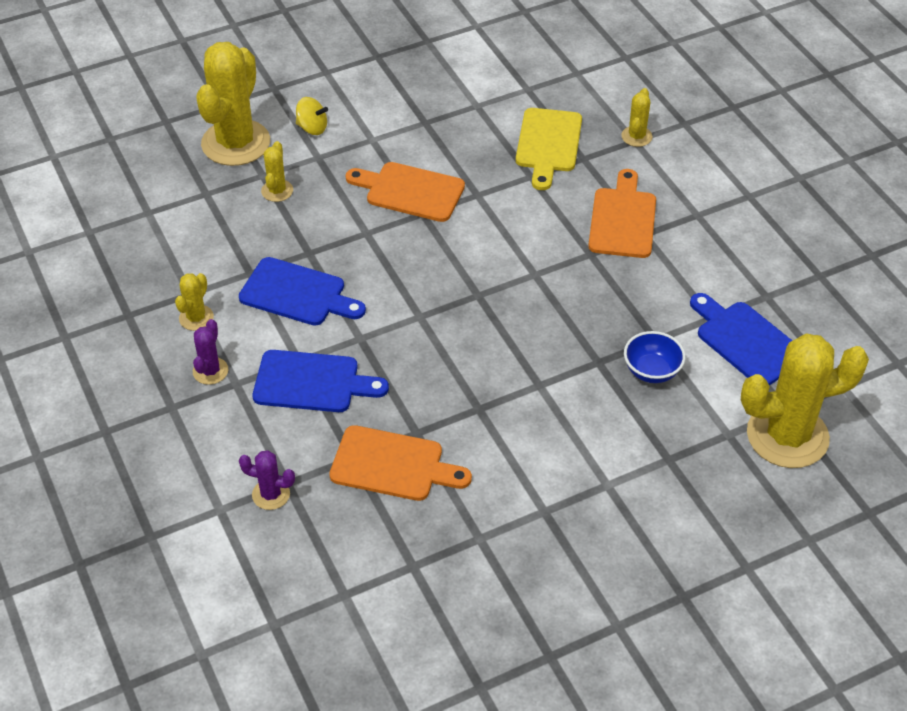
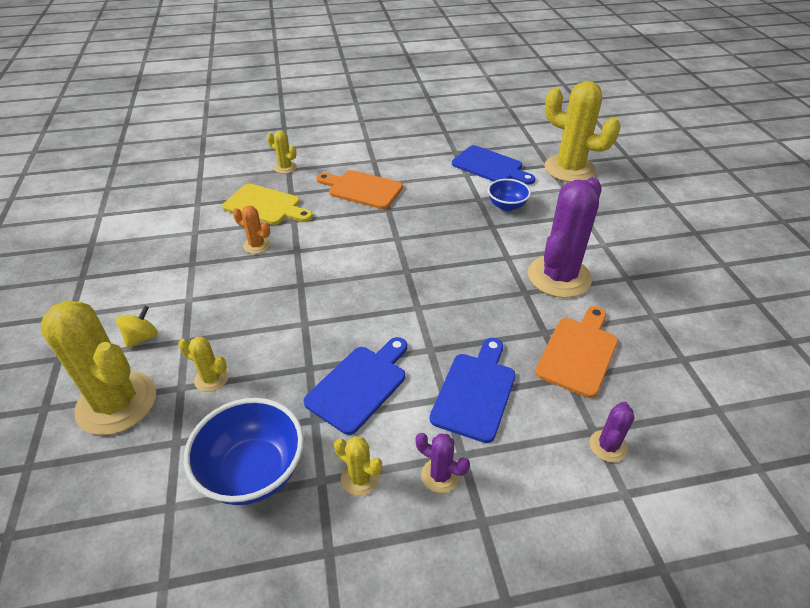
camera: 75 degrees left, 5 degrees down
(188, 249) = (253, 472): none -> blue bowl
(410, 191) = (270, 287): orange cutting board -> none
(473, 160) = (257, 245): none -> orange cactus
(519, 439) = (559, 277): none -> purple cactus
(746, 341) = (490, 166): blue cutting board -> blue cutting board turned 120 degrees counterclockwise
(787, 436) = (569, 169): yellow cactus -> yellow cactus turned 60 degrees counterclockwise

